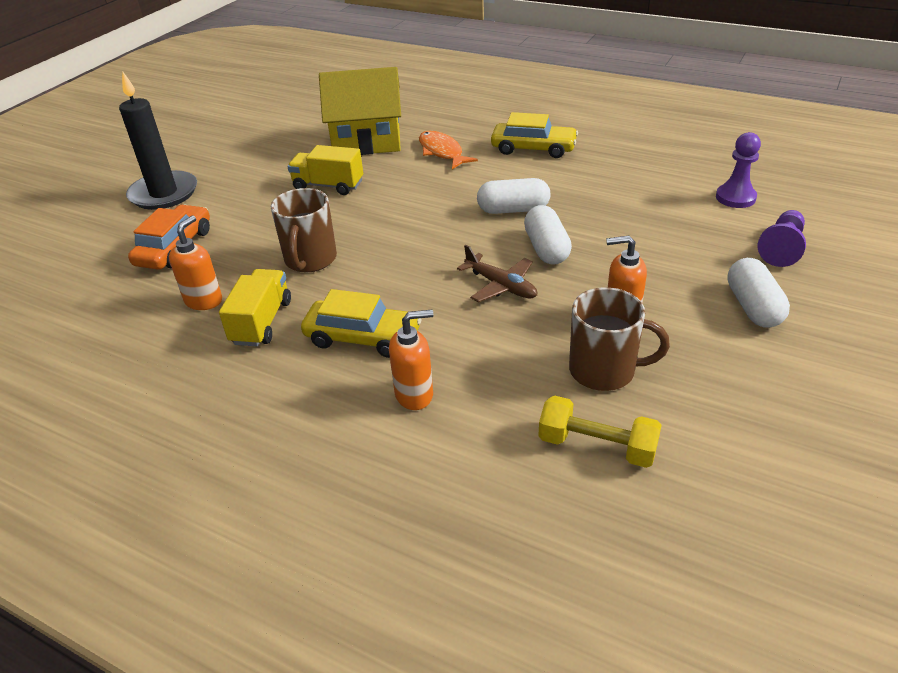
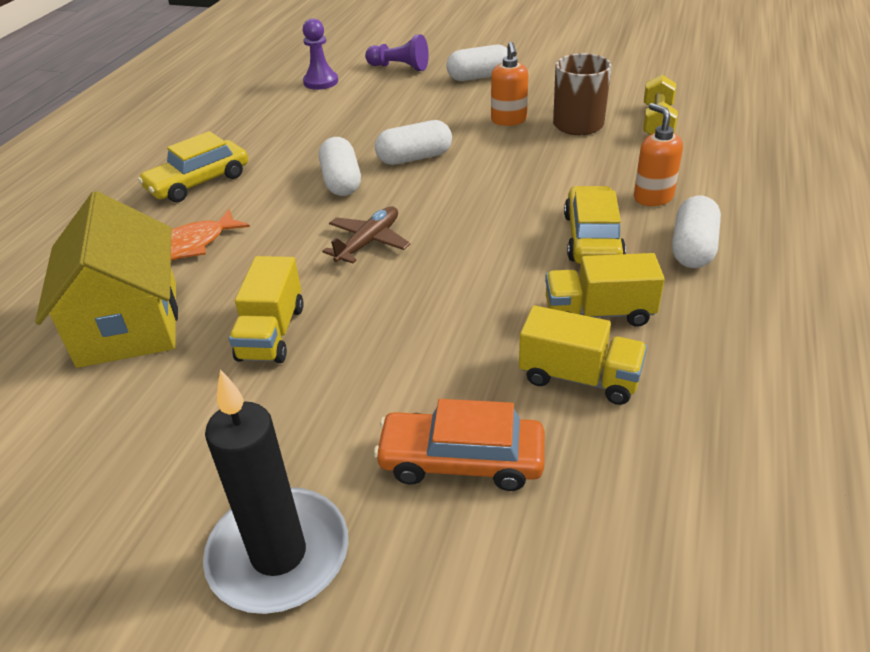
camera: 100 degrees left, 0 degrees up
(204, 301) = (579, 377): orange soap dispenser -> yellow truck
(310, 260) = (465, 305): brown mug -> none
(314, 400) = (692, 248): none -> white capsule
(501, 286) = (482, 174): brown plane -> brown plane (369, 242)
(533, 148) = (198, 182): yellow car -> yellow car turned 135 degrees counterclockwise

